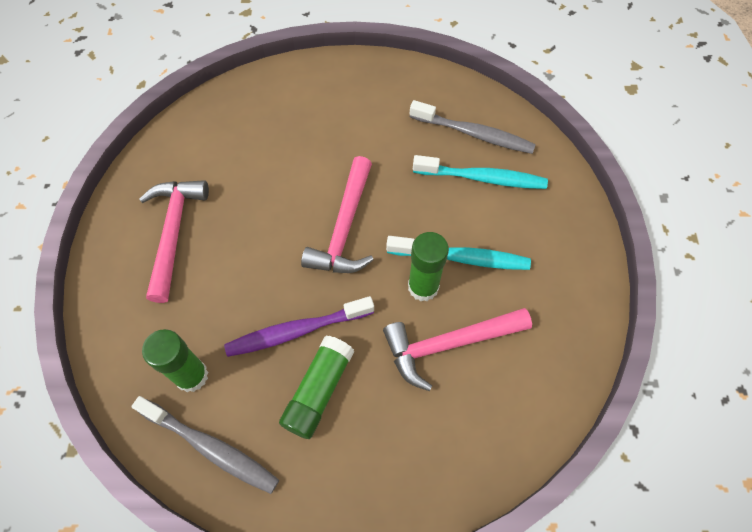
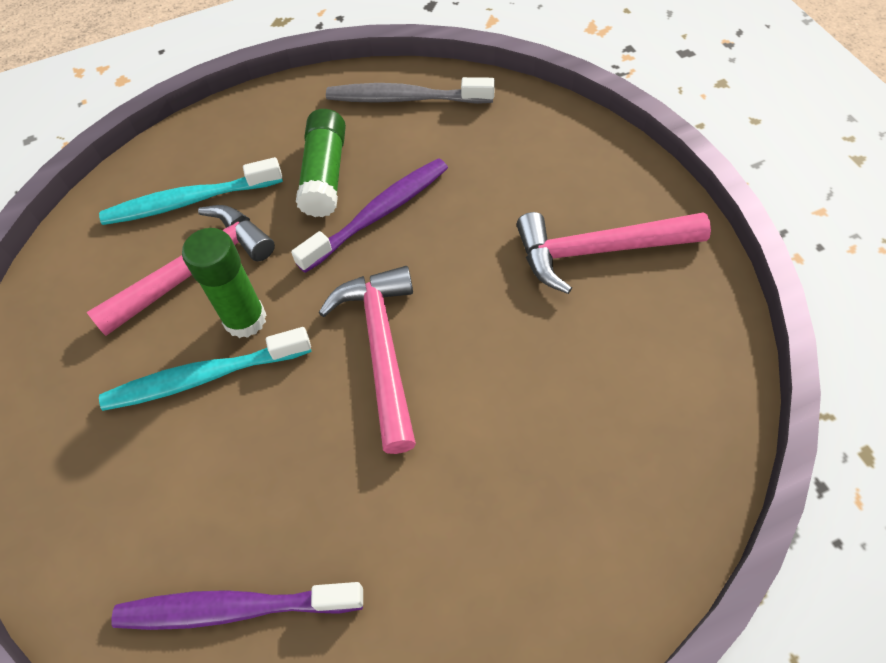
camera: 160 degrees right, 5 degrees down
(174, 233) = (599, 251): pink hammer -> pink hammer turned 105 degrees clockwise
(191, 375) = (464, 137): green glue stick -> none
(474, 134) = (234, 608): grey toothbrush -> purple toothbrush
(482, 178) = (199, 520): turquoise toothbrush -> turquoise toothbrush (189, 201)

